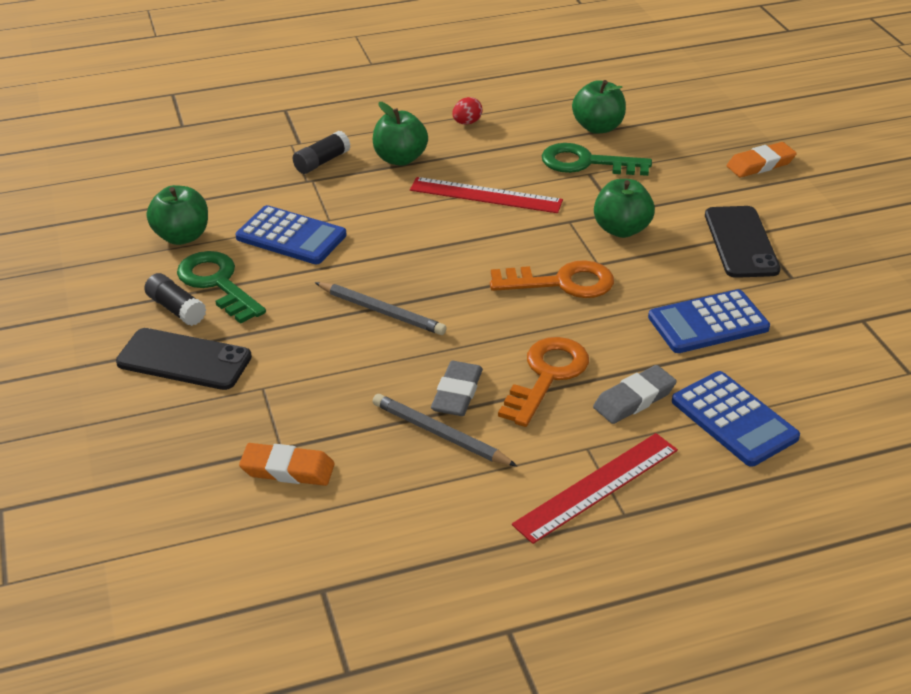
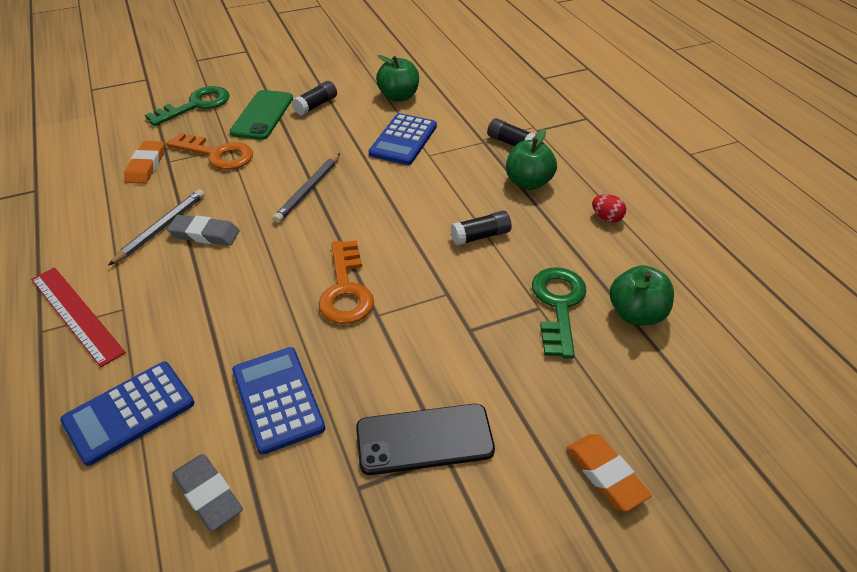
camera: 85 degrees right, 5 degrees up
(184, 360) = (262, 115): black phone -> green phone
(218, 283) = (344, 117): green key -> green key (196, 105)
(485, 195) = (480, 236): red ruler -> black glue stick
(547, 376) = (215, 283): orange key -> orange key (216, 154)
(621, 229) = (437, 332): green apple -> none
(634, 399) = (174, 339): grey eraser -> grey eraser (208, 495)

